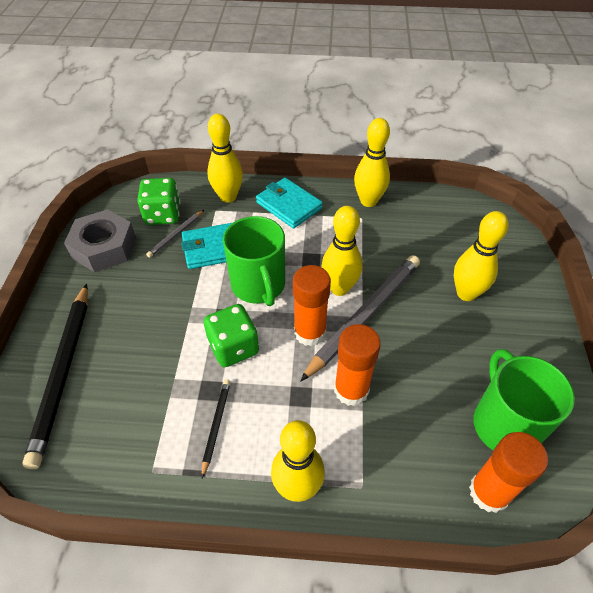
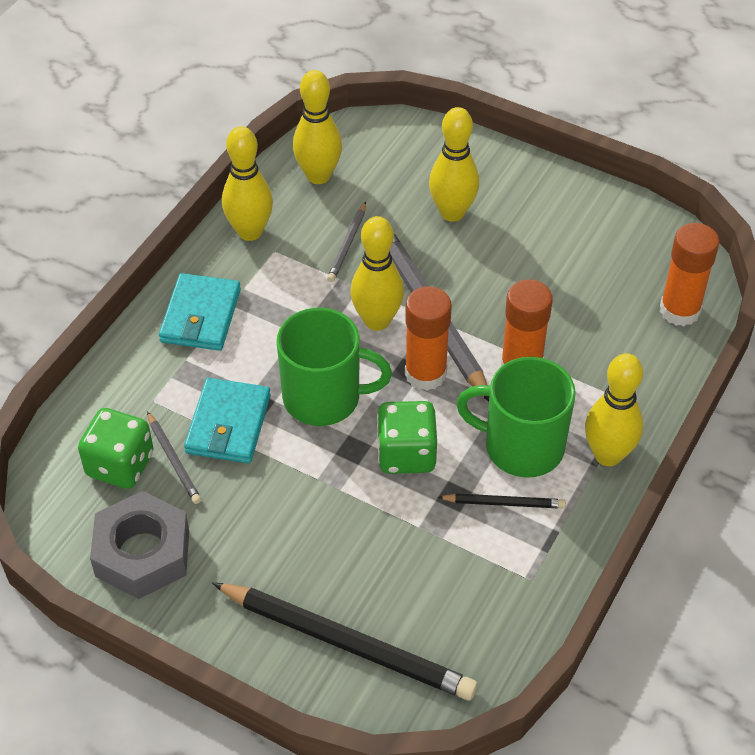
camera: 65 degrees left, 0 degrees up
(216, 425) = (504, 503): black pencil -> black pencil turned 150 degrees clockwise
(228, 197) = (135, 377): yellow bowling pin -> yellow bowling pin (318, 176)
(289, 205) = (200, 316): turquoise wallet -> turquoise wallet turned 60 degrees counterclockwise
(393, 249) = (347, 244): none -> grey pencil
(505, 424) = (620, 263): green mug -> green mug (522, 446)

